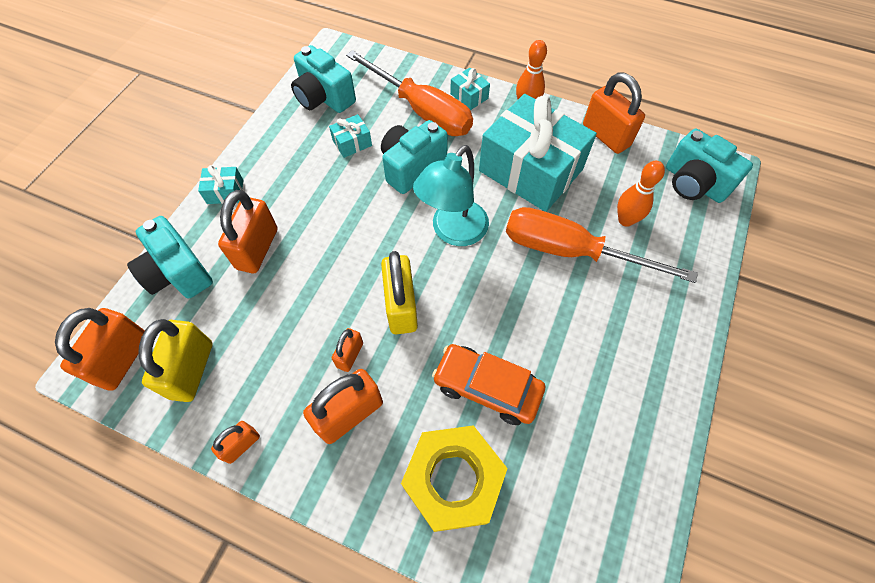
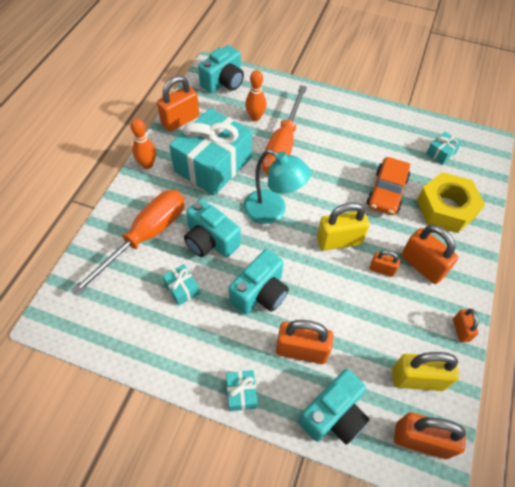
camera: 95 degrees left, 5 degrees down
(241, 445) = (460, 330): orange padlock -> orange padlock turned 45 degrees clockwise
(324, 97) = (121, 320): turquoise camera -> turquoise camera (260, 293)
(469, 96) = (131, 202): turquoise gift -> turquoise gift (441, 153)

